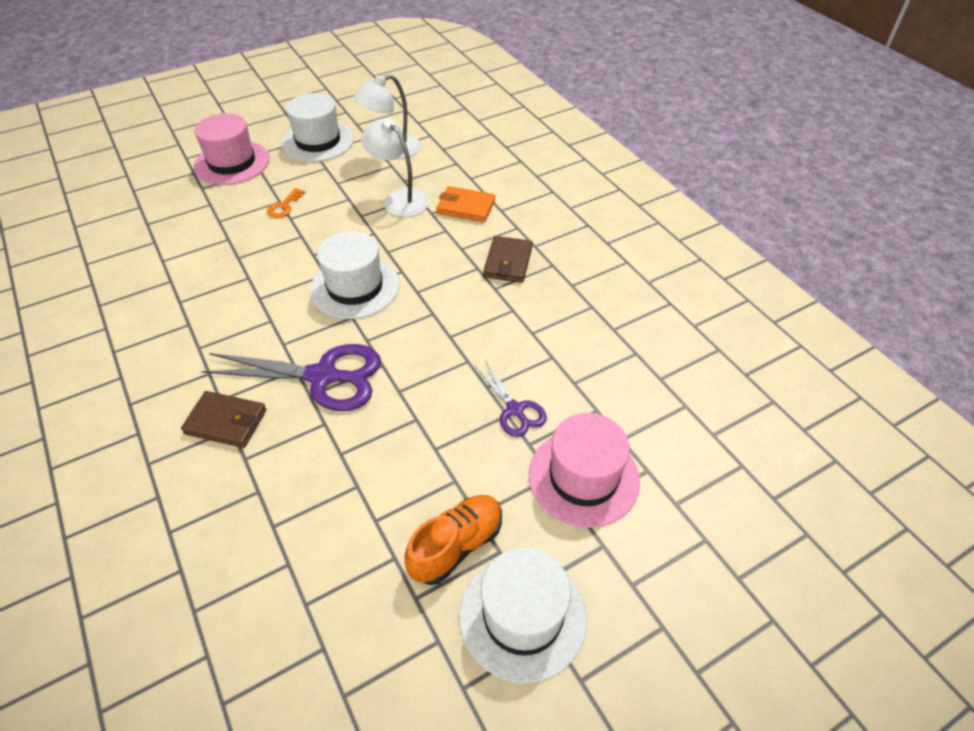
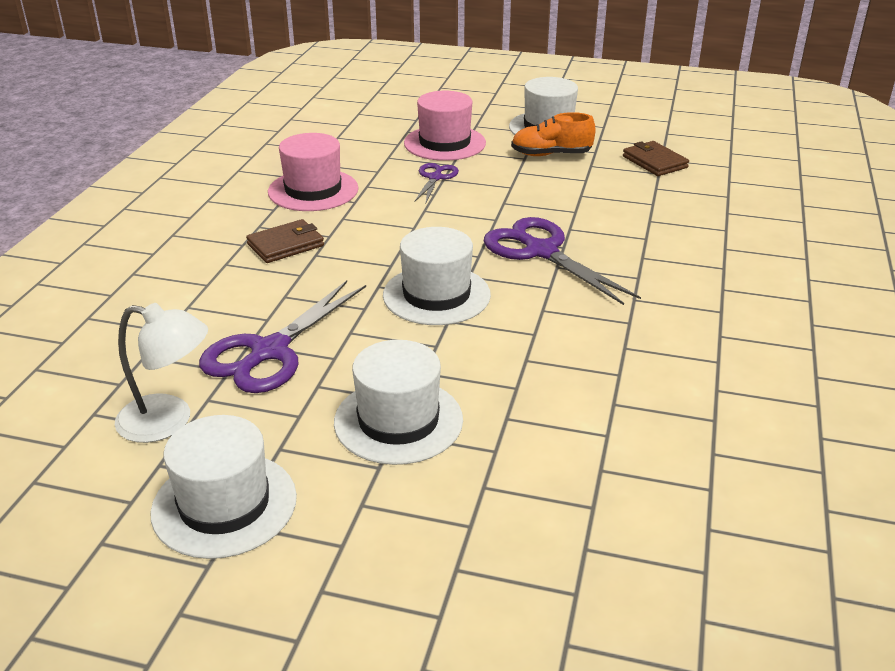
camera: 135 degrees left, 15 degrees down
(226, 422) = (644, 262): brown wallet -> brown wallet (654, 162)
(232, 163) = (383, 548): pink hat -> pink hat (313, 190)
(284, 206) = (398, 421): orange key -> white hat
(399, 199) = (269, 351): white lamp -> purple scissors
(466, 207) = (229, 304): orange wallet -> none

